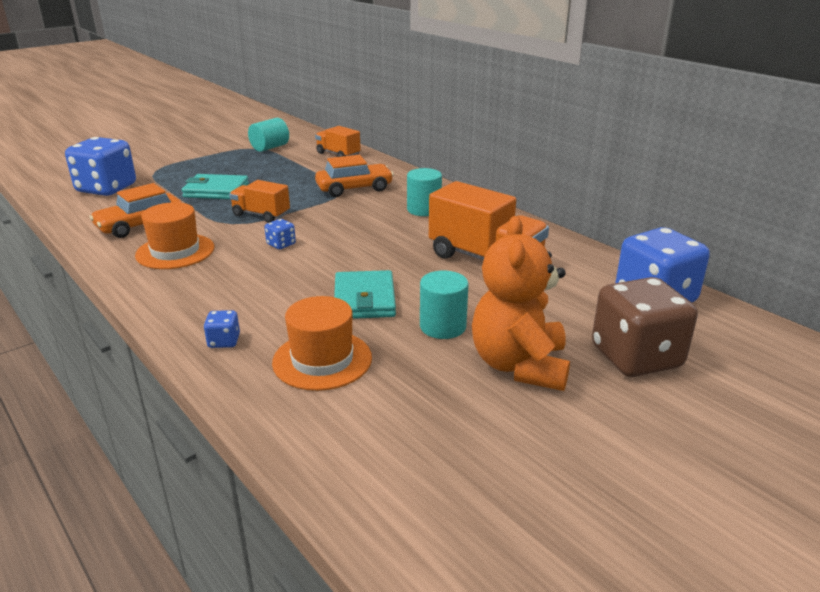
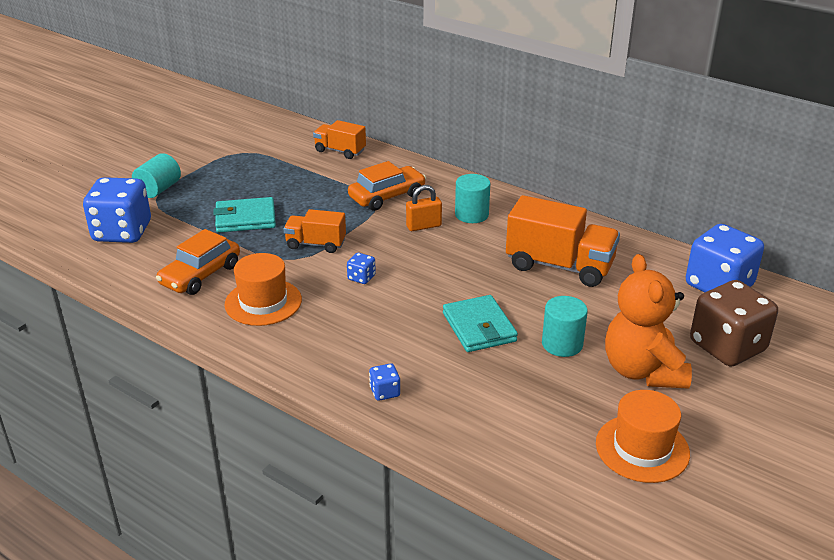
camera: 15 degrees left, 5 degrees up
(270, 147) = (259, 150): turquoise cylinder -> turquoise cylinder (159, 189)
(322, 360) = (482, 395): orange hat -> orange hat (642, 448)
(371, 213) = (423, 226): none -> orange padlock

